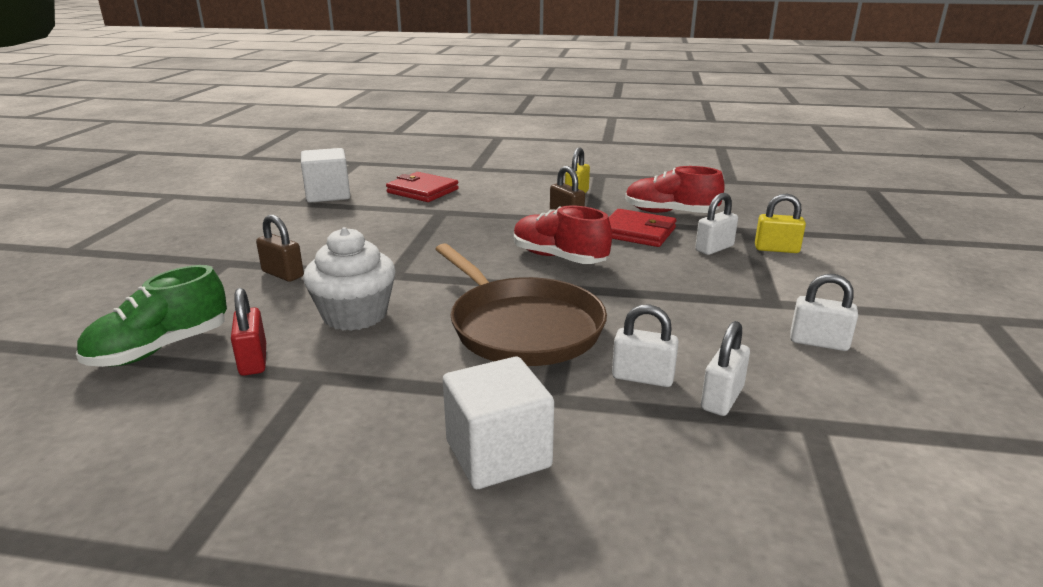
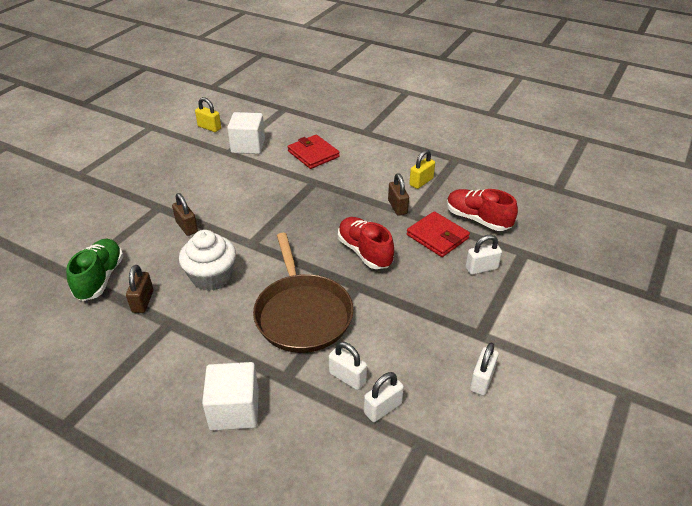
camera: 20 degrees right, 15 degrees up
(160, 349) = (100, 278): green shoe -> green shoe turned 120 degrees clockwise
(253, 360) = (143, 301): red padlock -> brown padlock
(776, 249) = (528, 280): yellow padlock -> yellow padlock (209, 127)
(818, 342) = (481, 380): white padlock -> white padlock turned 75 degrees clockwise

